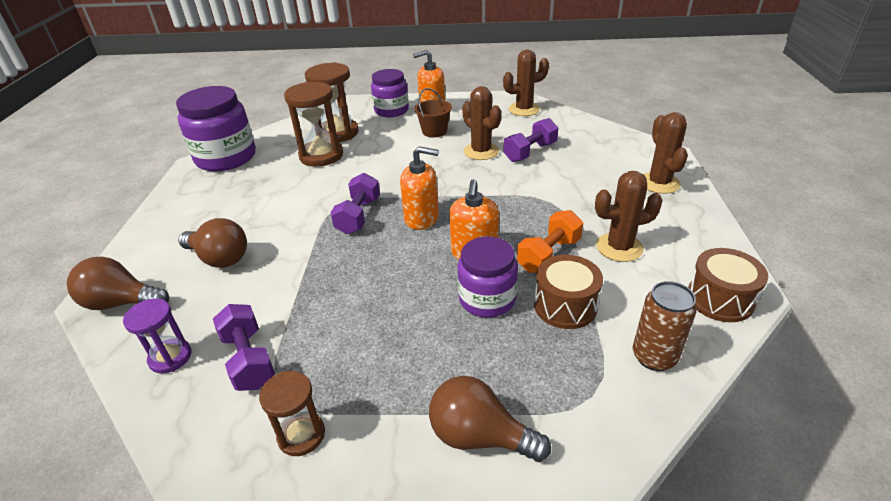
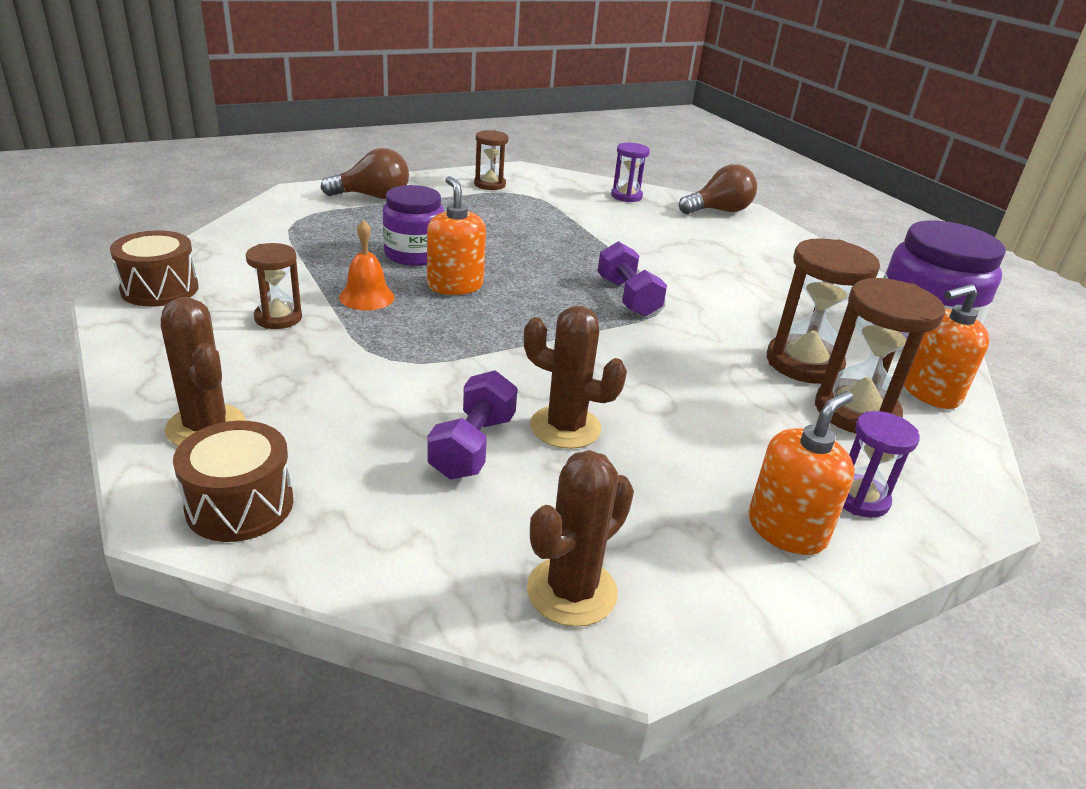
camera: 145 degrees right, 5 degrees down
(219, 258) = (702, 243): brown light bulb -> none
(248, 359) = (571, 202): purple dumbbell -> none
(391, 110) = (860, 498): purple jar -> purple hourglass
(422, 218) = (550, 308): orange soap dispenser -> orange soap dispenser (930, 392)
(434, 131) = (699, 457): brown bucket -> none
(548, 255) = (367, 297): orange dumbbell -> orange bell
(565, 306) = (333, 261): brown drum -> brown drum (240, 505)
(619, 247) = (278, 318): brown cactus -> brown hourglass
(654, 357) = (242, 243): brown can -> none

